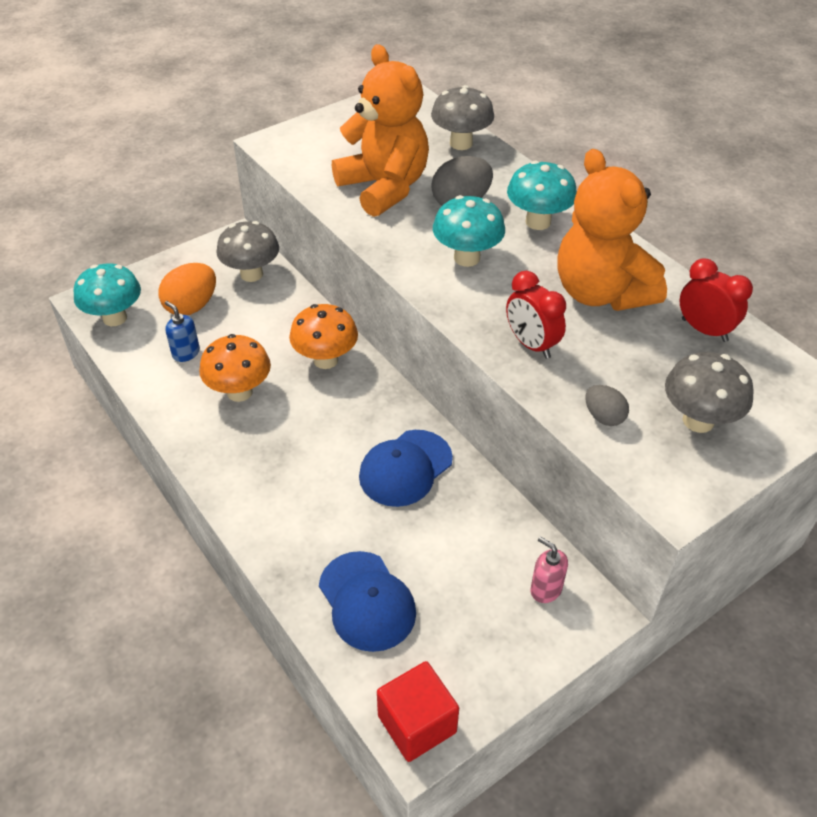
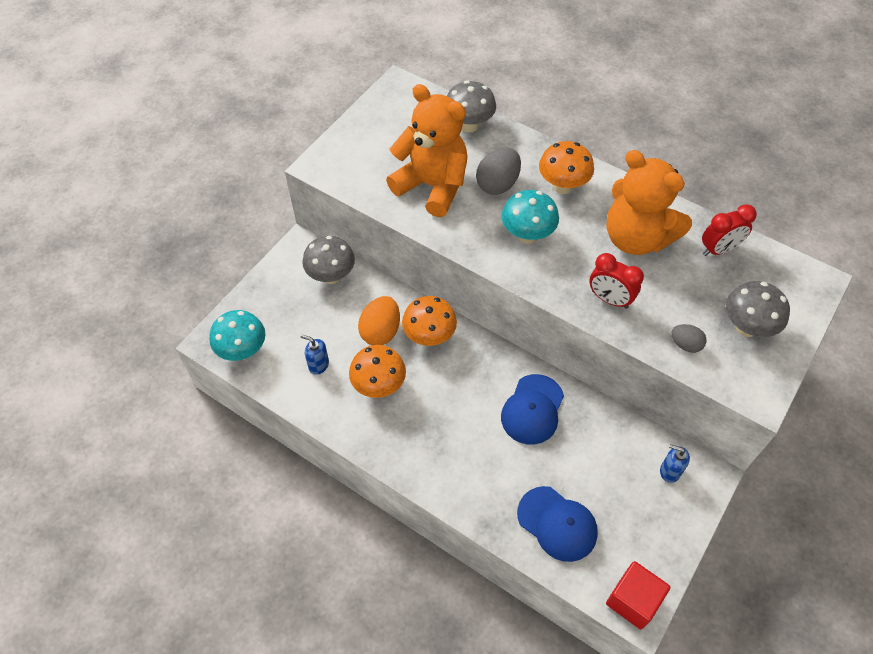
camera: 20 degrees left, 10 degrees up
(191, 306) = (299, 321): orange egg -> orange egg (381, 331)
(538, 222) = (562, 186): turquoise mushroom -> orange mushroom
(545, 589) = (669, 471): pink soap dispenser -> blue soap dispenser
(704, 330) = (718, 249): red clock -> red clock turned 135 degrees clockwise

